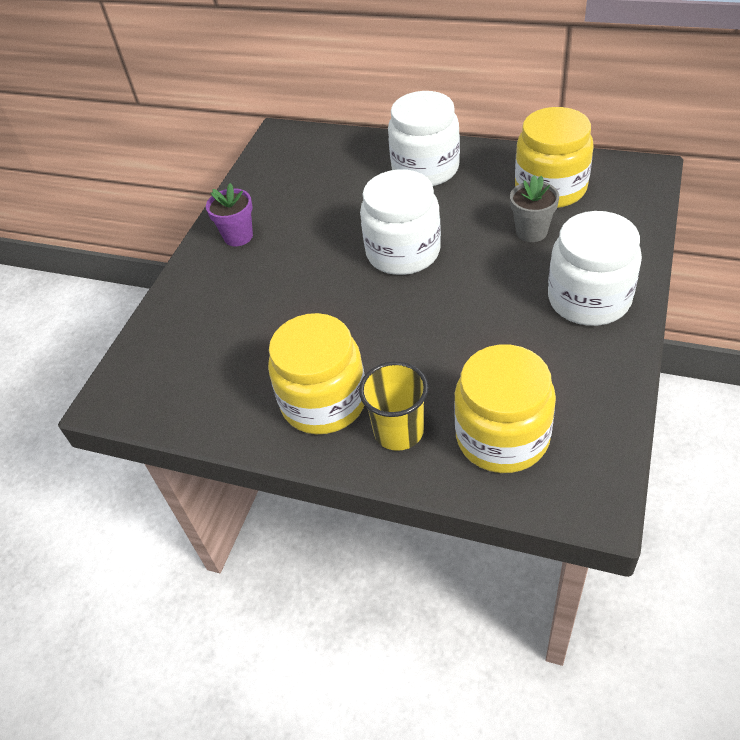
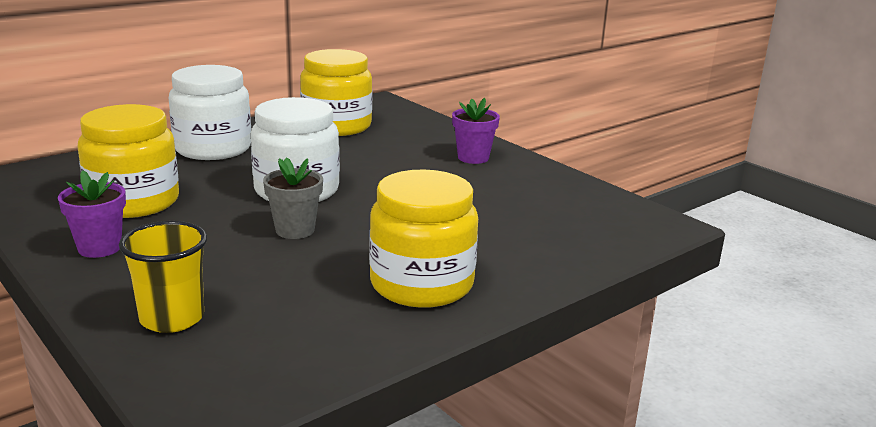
camera: 65 degrees left, 25 degrees down
(398, 431) = (507, 265): yellow cup -> yellow cup (172, 318)
(502, 437) = (567, 230): yellow jar -> yellow jar (134, 202)
(531, 232) = (370, 147): grey flower pot -> grey flower pot (295, 230)
(589, 299) = (473, 158): white jar -> purple flower pot

